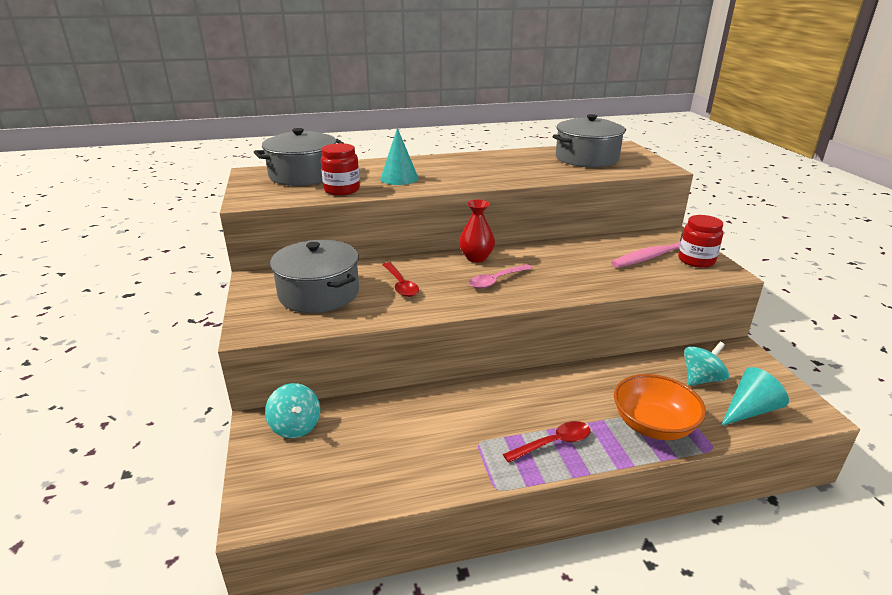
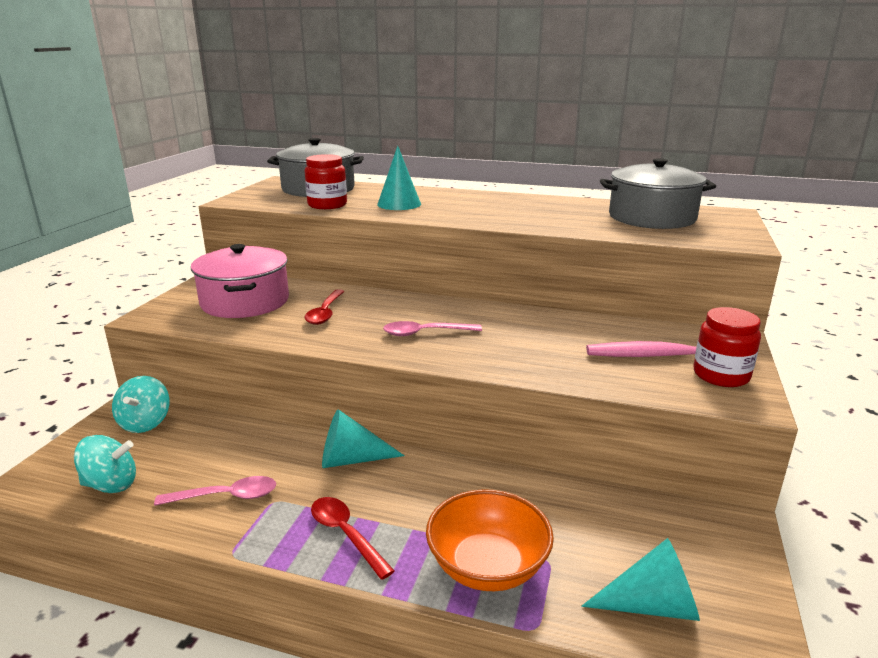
camera: 30 degrees right, 5 degrees down
(319, 293) = (245, 302): grey pot -> pink pot
(440, 454) = (226, 496): none -> pink spoon
(476, 258) = (438, 306): red vase -> none
(494, 393) = (352, 459): none -> turquoise cone
(553, 443) = (346, 535): red spoon -> red spoon turned 135 degrees counterclockwise
(701, 379) = (626, 539): turquoise spinning top -> turquoise spinning top (111, 485)

